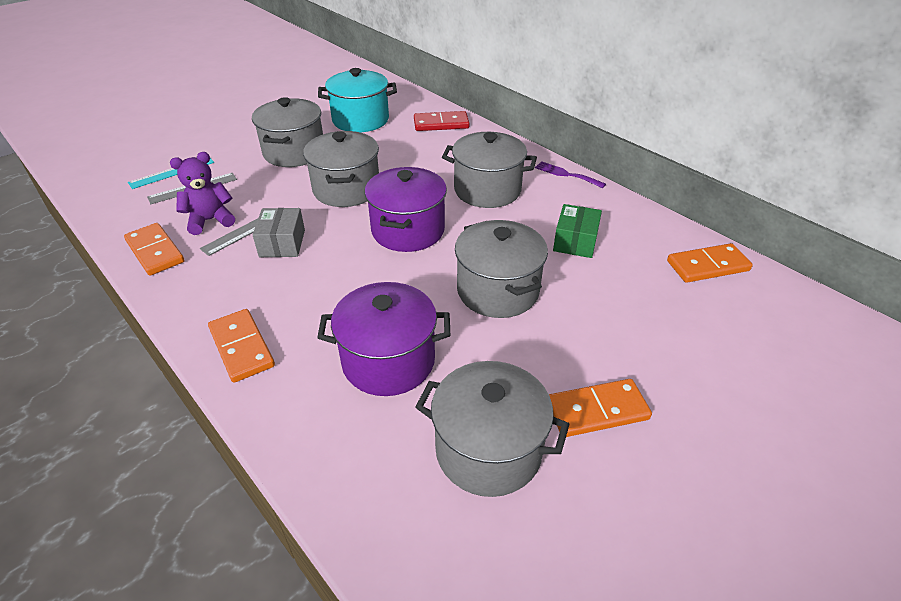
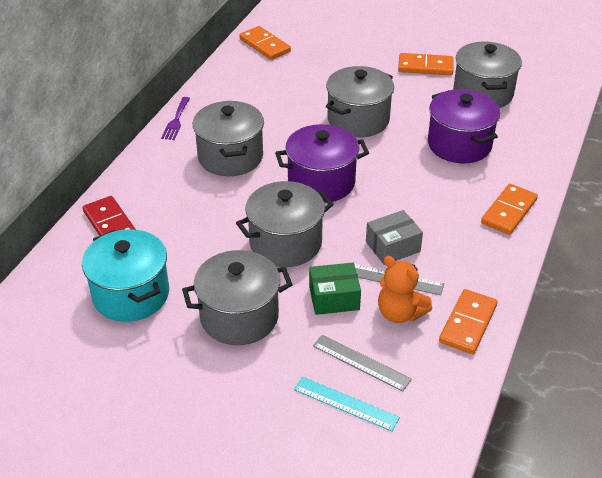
camera: 115 degrees left, 0 degrees up
(210, 220) = (400, 313): purple teddy bear -> orange teddy bear
(575, 241) = (275, 99): green box -> green box (334, 298)
(597, 411) = (425, 67): orange domino -> orange domino turned 45 degrees counterclockwise

